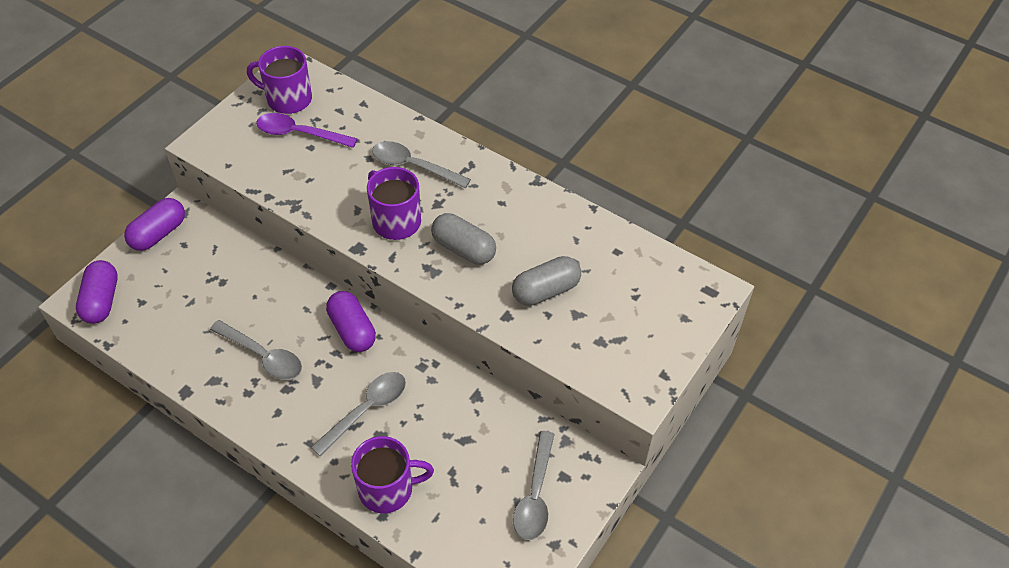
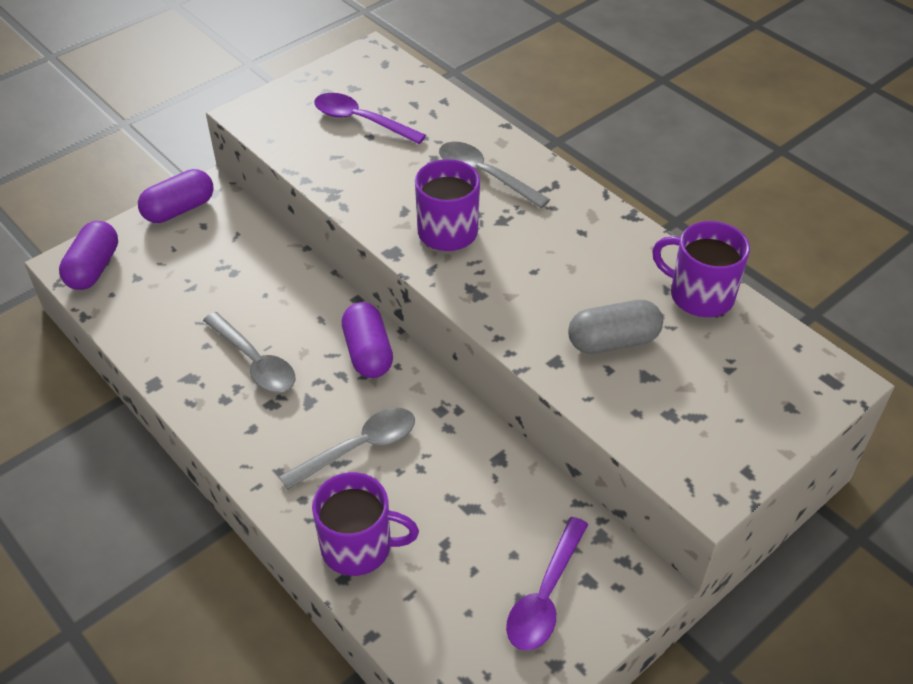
camera: 15 degrees right, 5 degrees down
(288, 99) = (359, 84): purple mug -> purple mug (700, 295)
(463, 249) = (521, 275): grey capsule -> none
(535, 495) = (545, 595): grey spoon -> purple spoon

